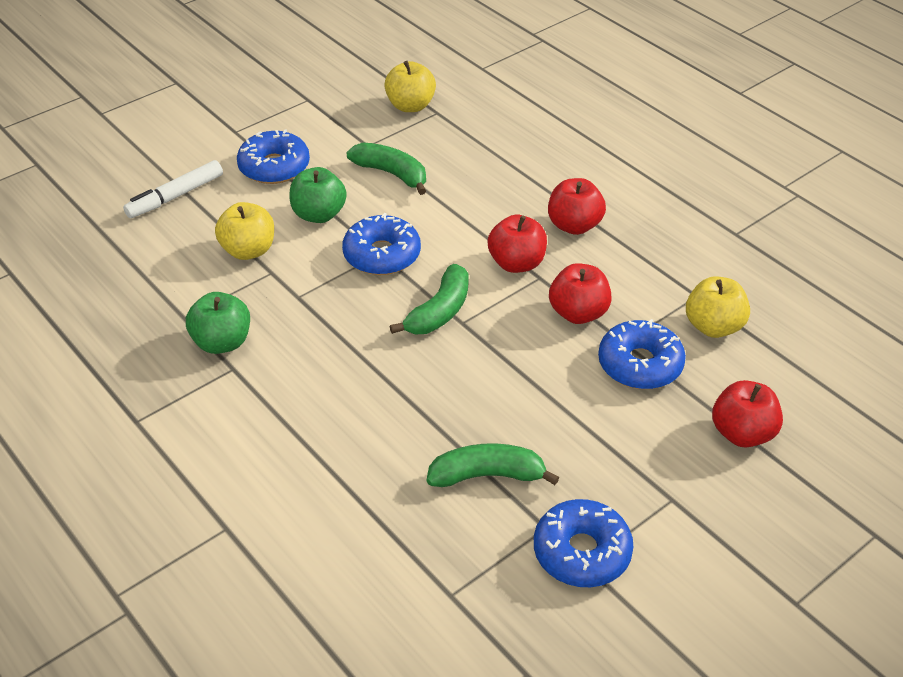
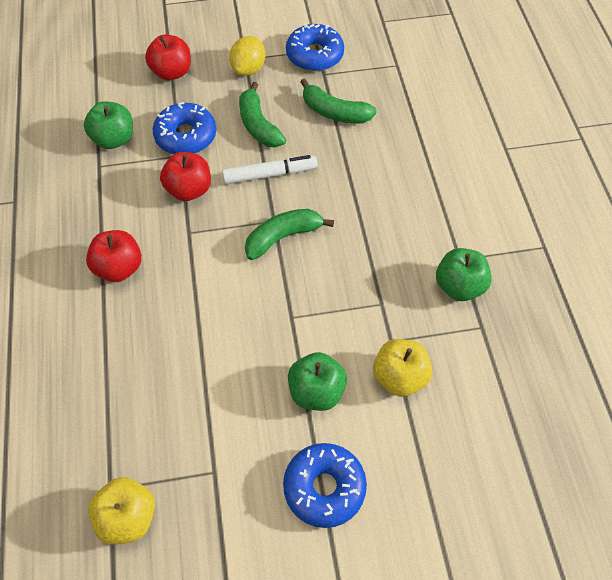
camera: 150 degrees left, 15 degrees up
(175, 196) = (442, 493): white marker -> white marker (270, 174)
(382, 255) = (290, 314): blue donut -> none
(392, 174) = (219, 413): green banana -> green banana (258, 125)
(516, 263) = (194, 253): red apple -> none
(652, 485) = (248, 69): none -> yellow lemon
(713, 326) = (114, 139): yellow apple -> green apple

